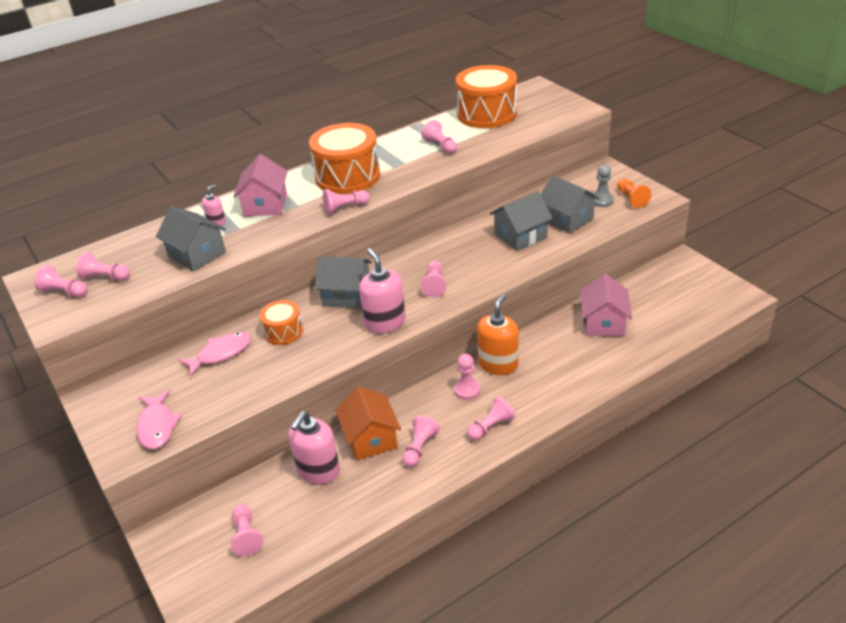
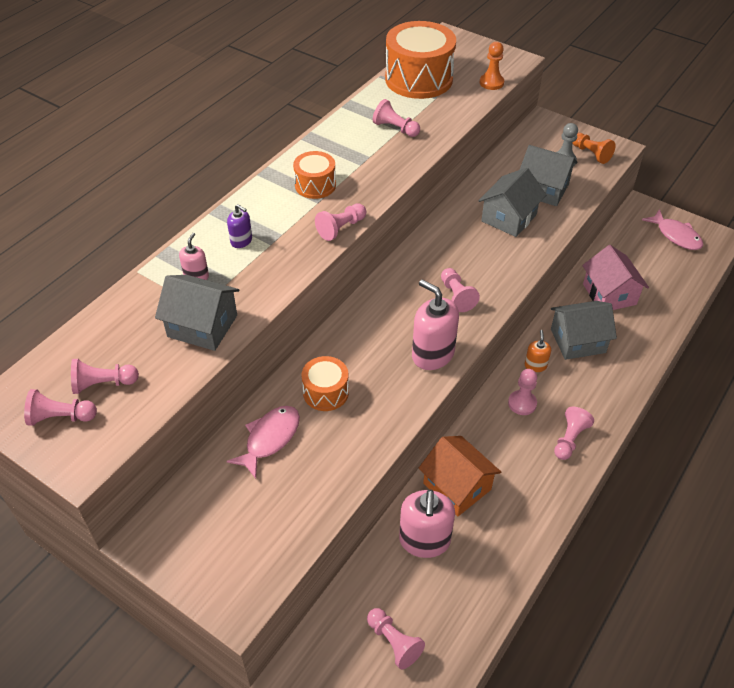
camera: 25 degrees left, 10 degrees up
(157, 426) = (255, 553): pink fish -> pink fish (676, 235)
(265, 205) = (241, 241): pink house -> purple soap dispenser
(347, 176) = (315, 185): orange drum -> orange drum, size x0.53
(347, 295) = (368, 329): grey house -> grey house (577, 341)
(419, 448) = (513, 483): pink pawn -> none
(498, 364) = (535, 365): orange soap dispenser -> orange soap dispenser, size x0.52
(547, 123) = (491, 83): none -> orange pawn

